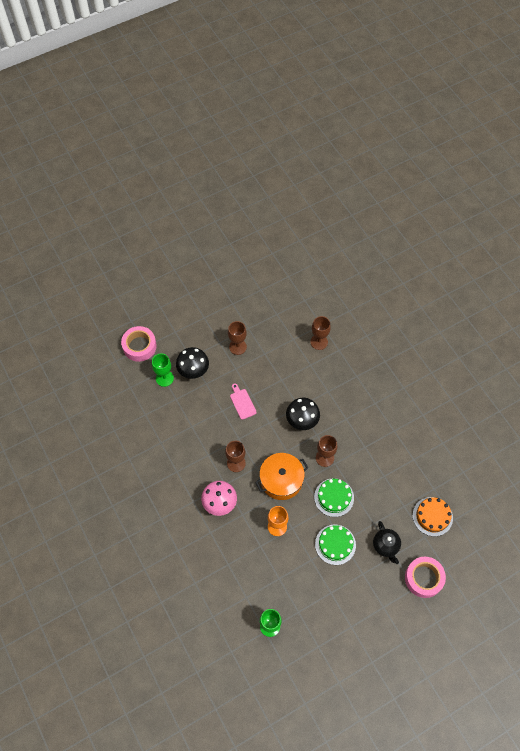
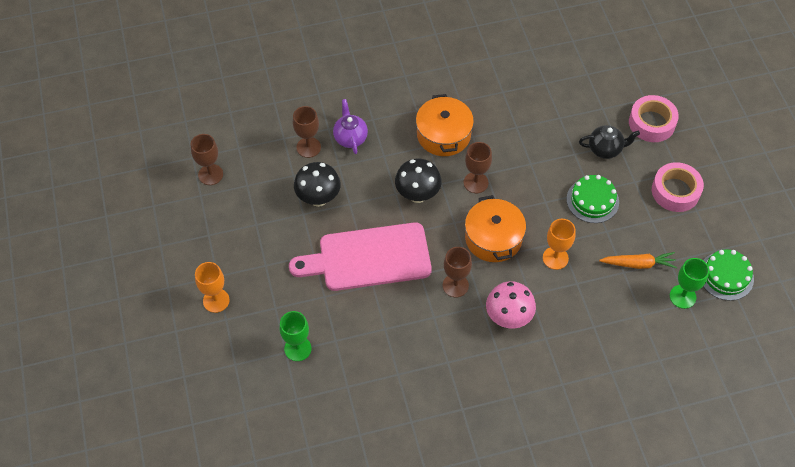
camera: 75 degrees left, 5 degrees down
(139, 346) = (232, 372): pink tape -> pink tape (675, 191)
(186, 322) = (216, 300): none -> orange goblet
(193, 371) = (299, 308): black mushroom -> black mushroom (318, 198)
(237, 347) = (280, 244): brown goblet -> brown goblet (210, 174)
(242, 402) = (368, 258): pink cutting board -> pink cutting board, size x2.49
(289, 588) = (638, 264): none -> orange carrot
(334, 497) = (531, 186): green cake -> green cake (726, 276)
(335, 366) = (350, 138): none -> purple teapot
(359, 426) = (443, 135): none -> orange pot
(432, 516) = (579, 94): orange cake -> none

